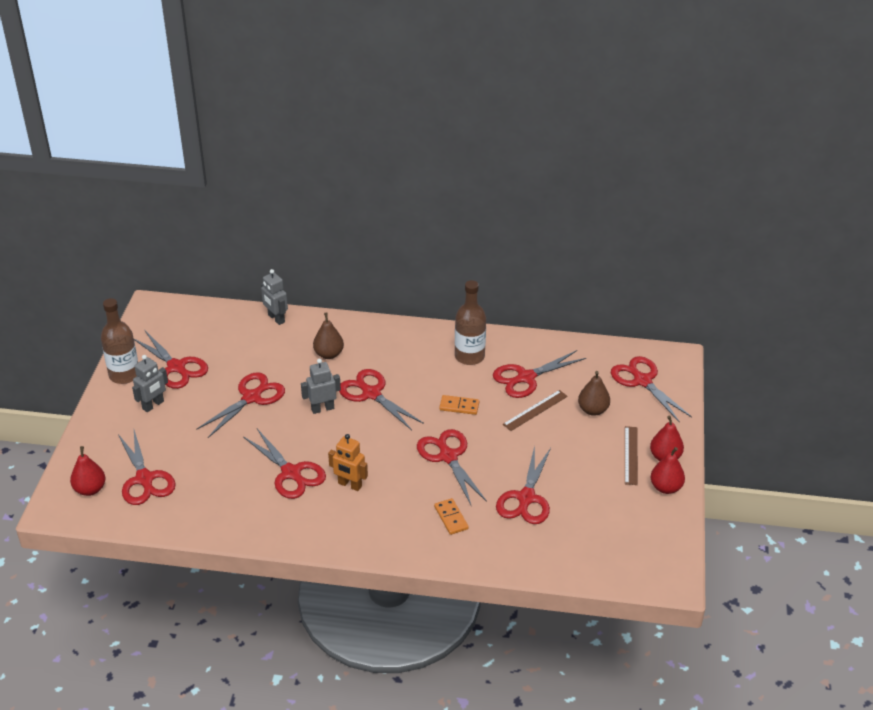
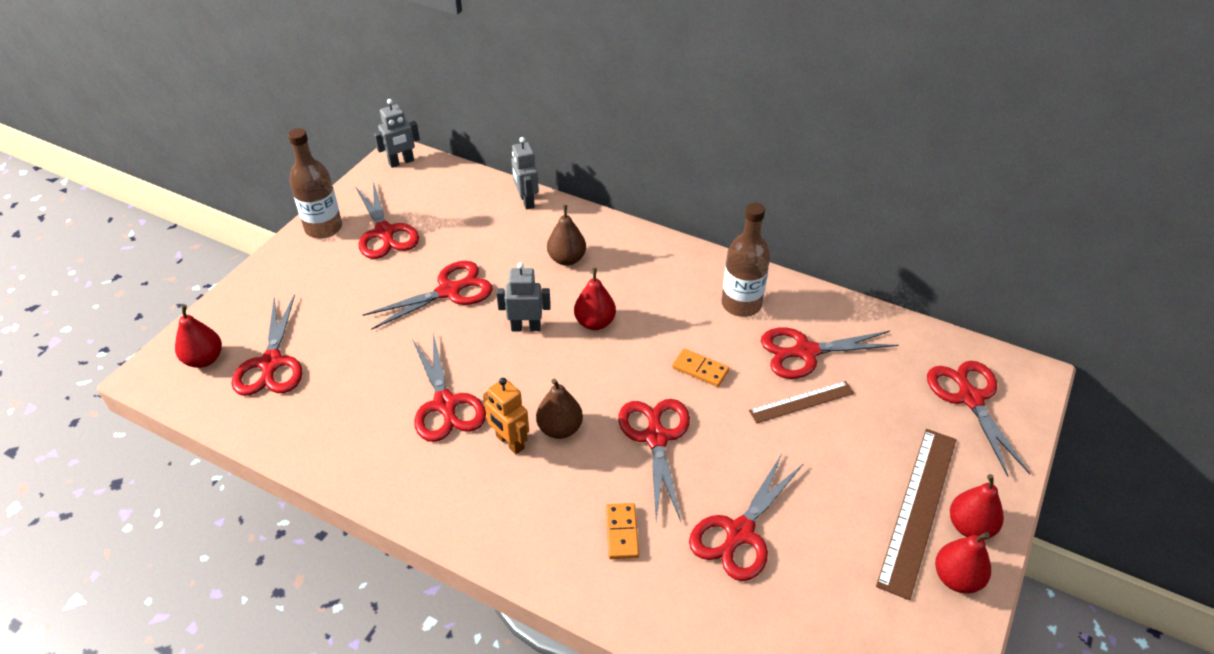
camera: 20 degrees right, 5 degrees up
(153, 405) = (334, 272): grey robot -> grey robot (401, 162)
(371, 393) = (595, 322): red scissors -> red pear
(593, 410) = (883, 423): brown pear -> brown pear (560, 428)
(631, 455) = (918, 509): brown ruler -> brown ruler, size x1.70

